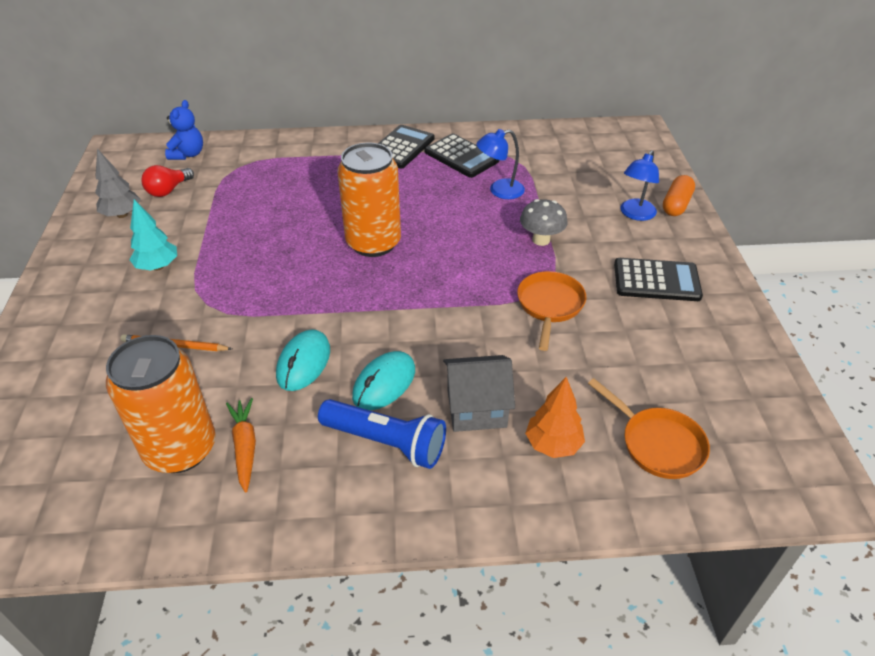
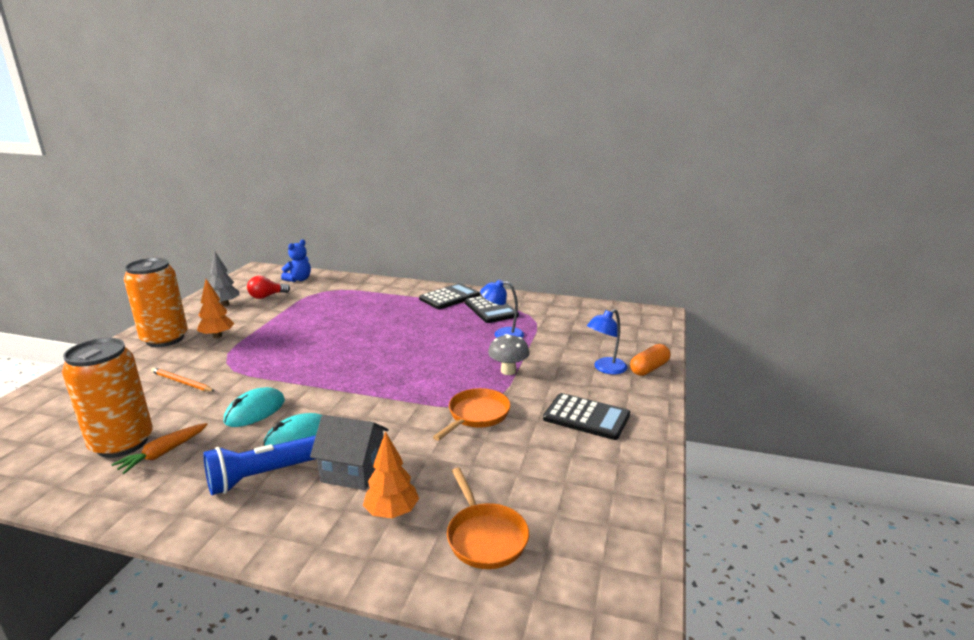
camera: 20 degrees right, 20 degrees down
(158, 266) = (217, 336): turquoise tree -> orange tree
(245, 447) = (163, 453): orange carrot -> orange carrot turned 150 degrees counterclockwise
(373, 243) = (375, 349): orange can -> orange can (165, 339)
(386, 442) = (263, 476): blue flashlight -> blue flashlight turned 105 degrees clockwise

